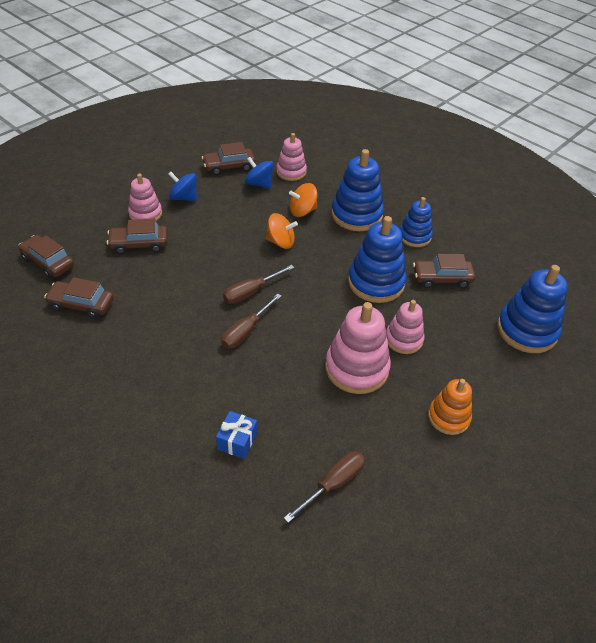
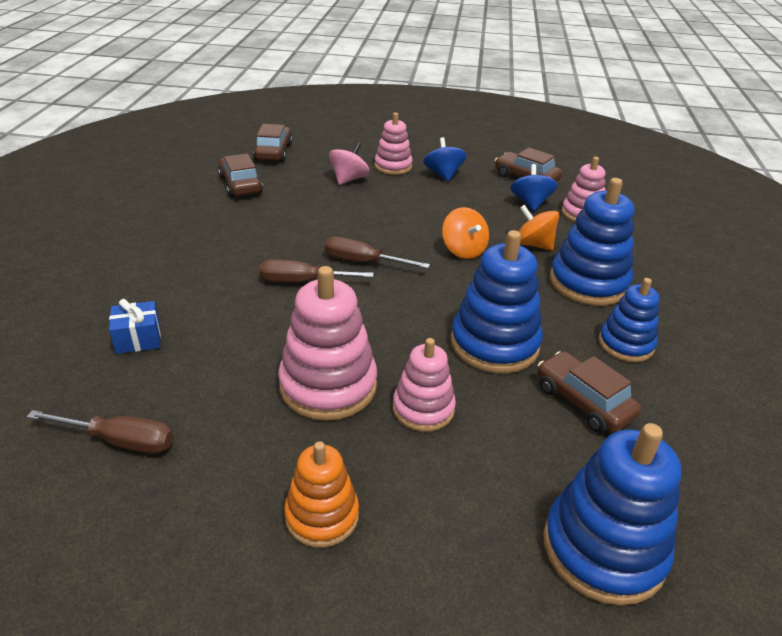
camera: 55 degrees right, 10 degrees down
(139, 244) = (349, 179): brown car -> pink spinning top

